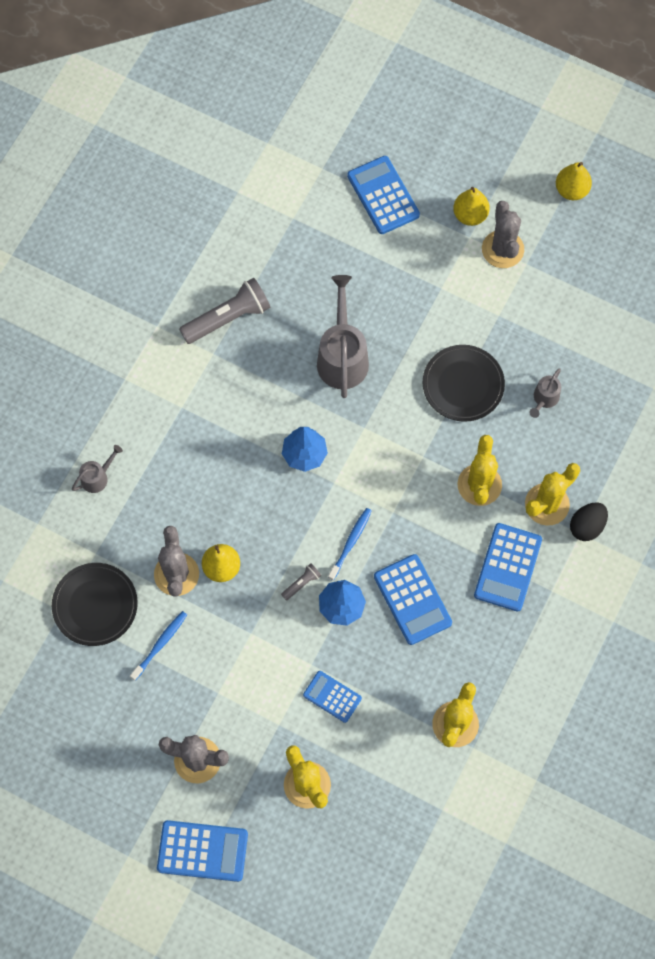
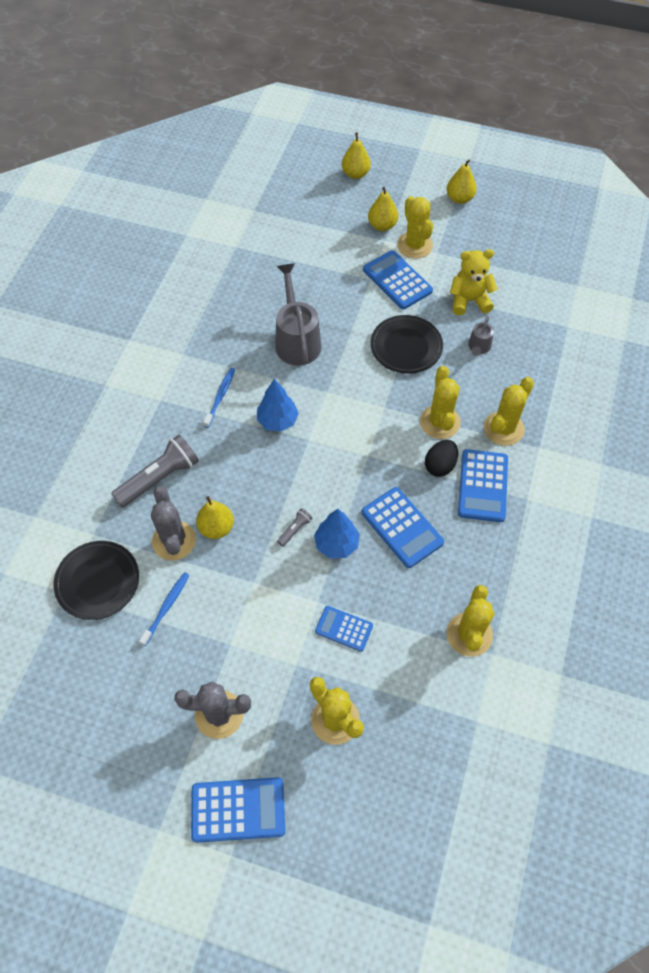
camera: 10 degrees left, 10 degrees down
(98, 477) = (89, 468): grey watering can -> none
(228, 318) = (192, 325): grey flashlight -> grey flashlight (160, 478)
(351, 542) = (334, 487): blue toothbrush -> blue toothbrush (220, 396)
(383, 195) = (307, 222): blue calculator -> blue calculator (397, 280)
(453, 133) = (355, 174): none -> yellow pear
(502, 249) = (415, 245): grey cactus -> yellow cactus
(548, 336) = (469, 301): none -> yellow teddy bear
(587, 526) = (544, 441): black egg -> black egg (440, 465)

